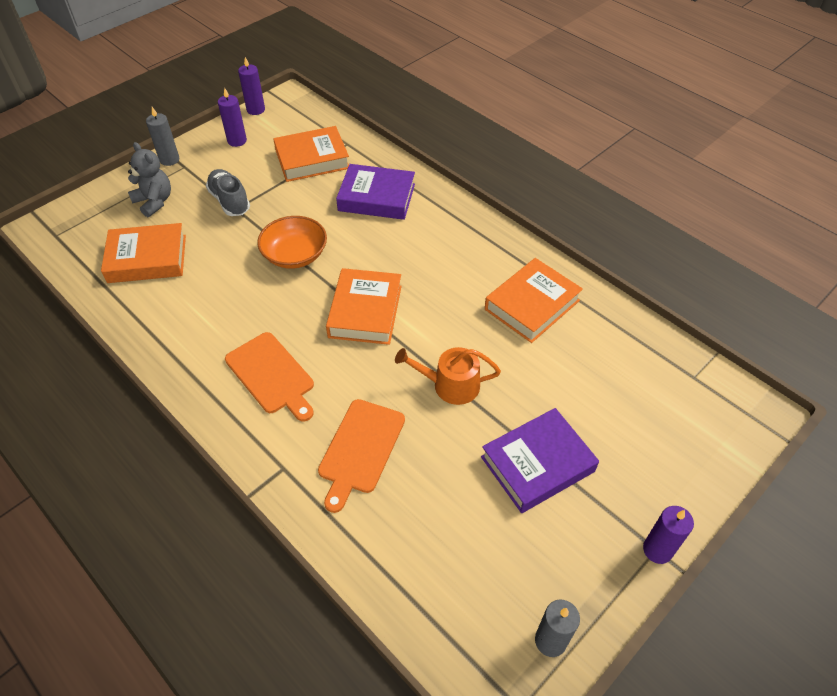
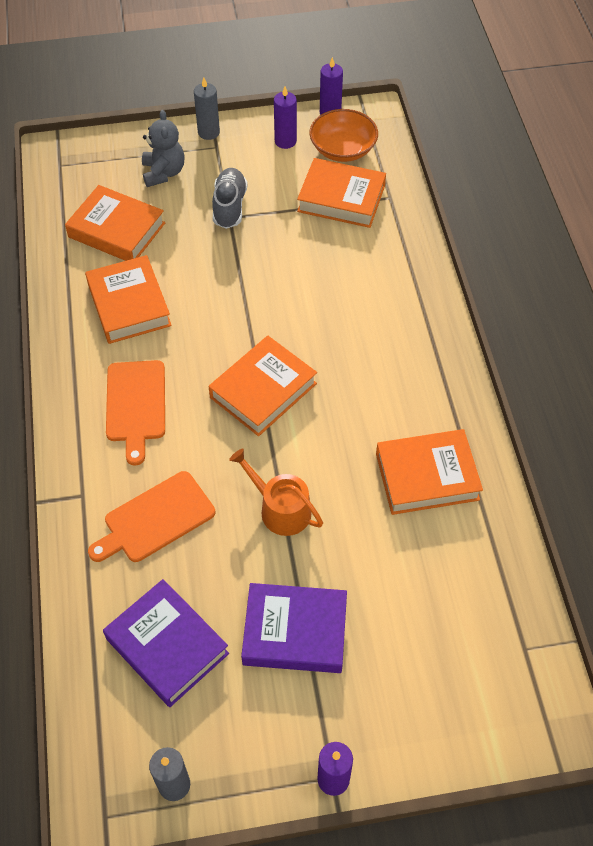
camera: 35 degrees right, 5 degrees up
(203, 306) = (129, 305): none -> orange book
(295, 255) = (245, 296): orange bowl -> orange bowl (343, 149)
(376, 197) = (370, 275): purple book -> purple book (167, 646)

